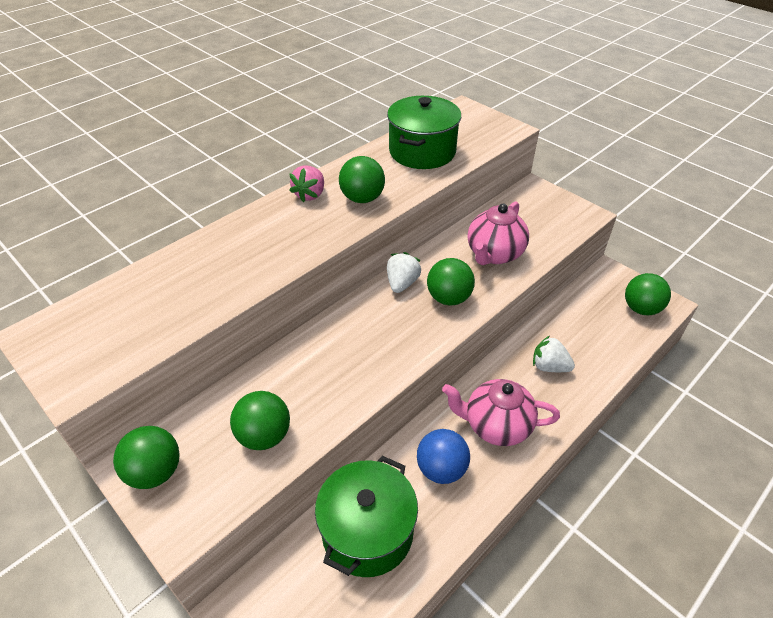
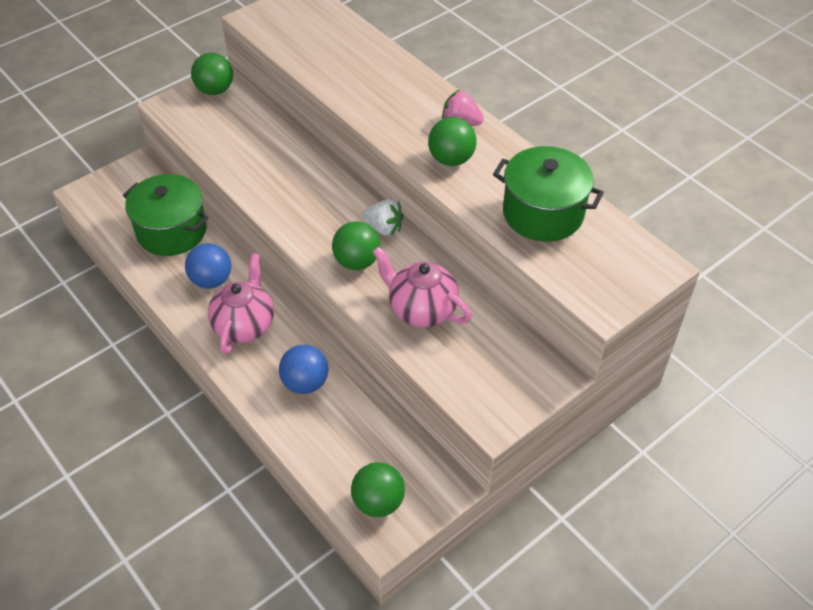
camera: 95 degrees right, 5 degrees up
(264, 436) = (229, 139): green ball -> none
(549, 366) = (305, 383): white strawberry -> blue ball

